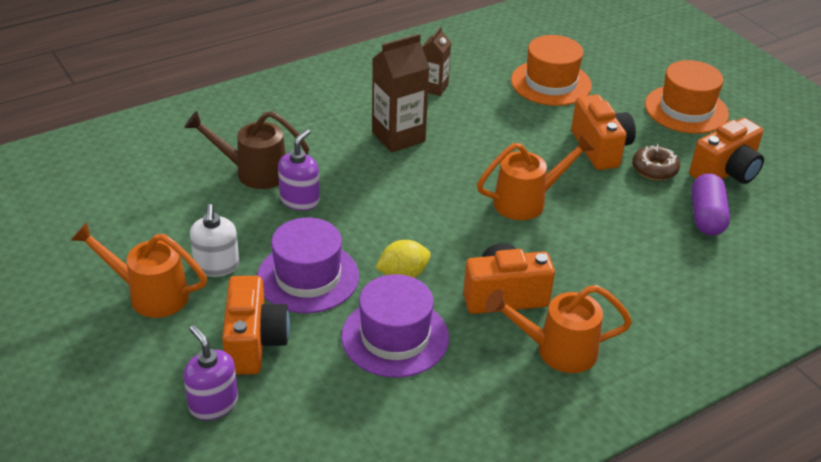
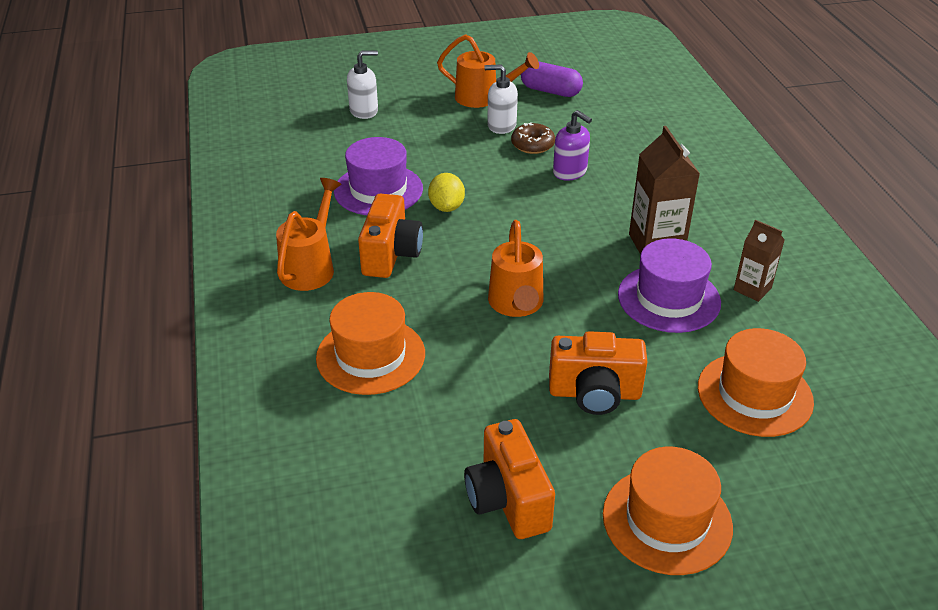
camera: 110 degrees right, 0 degrees up
(150, 295) = (483, 98): orange watering can -> orange watering can turned 75 degrees clockwise
(213, 404) = (364, 111): purple soap dispenser -> white soap dispenser
(254, 172) = (619, 155): brown watering can -> none
(254, 343) = (410, 131): orange camera -> none
(308, 277) = (468, 162): purple hat -> purple hat (669, 298)
(646, 272) = (370, 355): none -> orange hat
(654, 169) = (538, 429): brown donut -> brown donut (532, 145)
(706, 217) = (432, 441): purple capsule -> purple capsule (550, 91)

